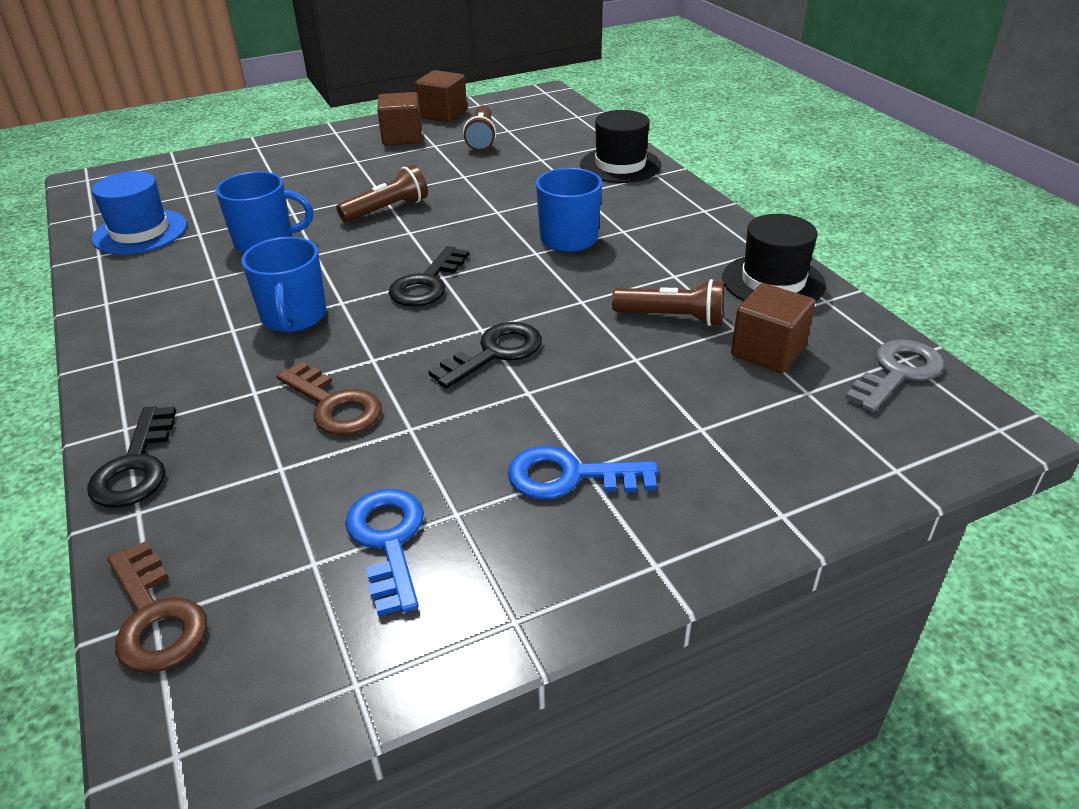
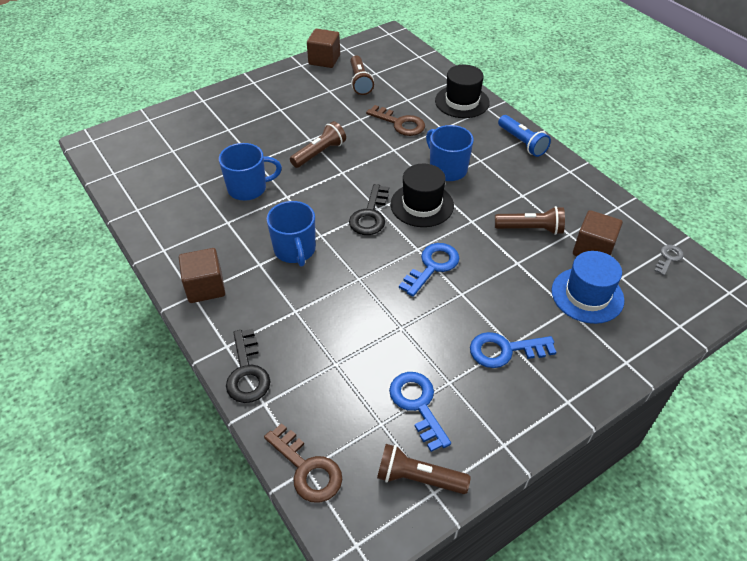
camera: 10 degrees left, 10 degrees up
(140, 232) = (156, 187): blue hat -> blue hat (587, 295)
(334, 405) = (349, 315): brown key -> brown key (400, 123)
(338, 656) = (418, 478): none -> brown flashlight
(402, 137) = (303, 84): brown cube -> brown cube (205, 287)
(495, 353) = (432, 266): black key -> blue key
(695, 214) = (522, 142): none -> blue flashlight
(773, 281) = (583, 195): black hat -> black hat (422, 205)
(897, 373) = (668, 258): grey key -> grey key, size x0.58

